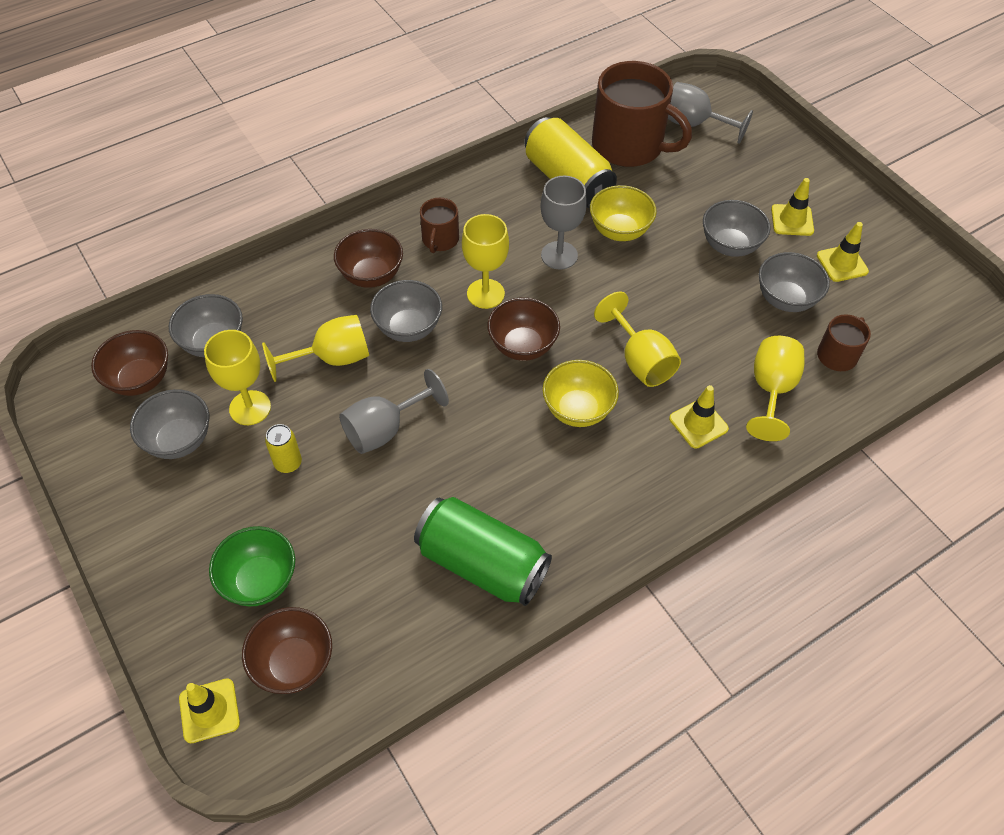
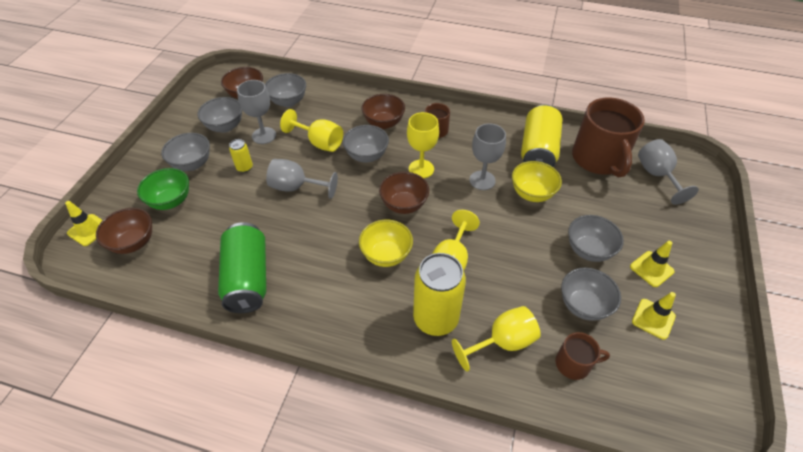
camera: 50 degrees right, 5 degrees down
(213, 519) = (192, 164): none -> grey bowl
(250, 408) = (264, 135): yellow goblet -> grey goblet
(698, 424) = (435, 319): yellow traffic cone -> yellow can

